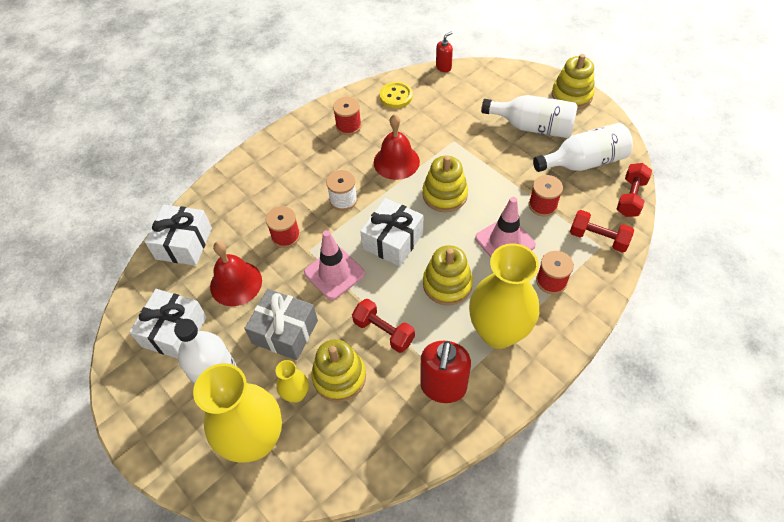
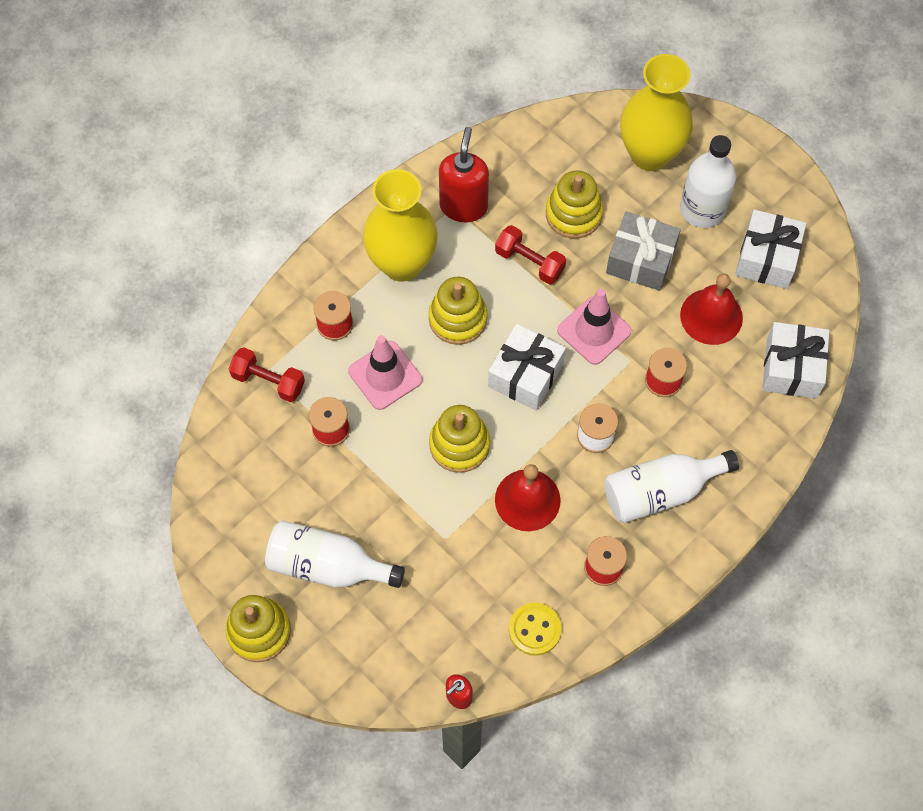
camera: 175 degrees right, 10 degrees up
(296, 394) = (616, 196): yellow vase -> none
(583, 162) = (264, 500): white bottle -> white bottle (661, 491)
(630, 197) = (214, 442): red dumbbell -> none

